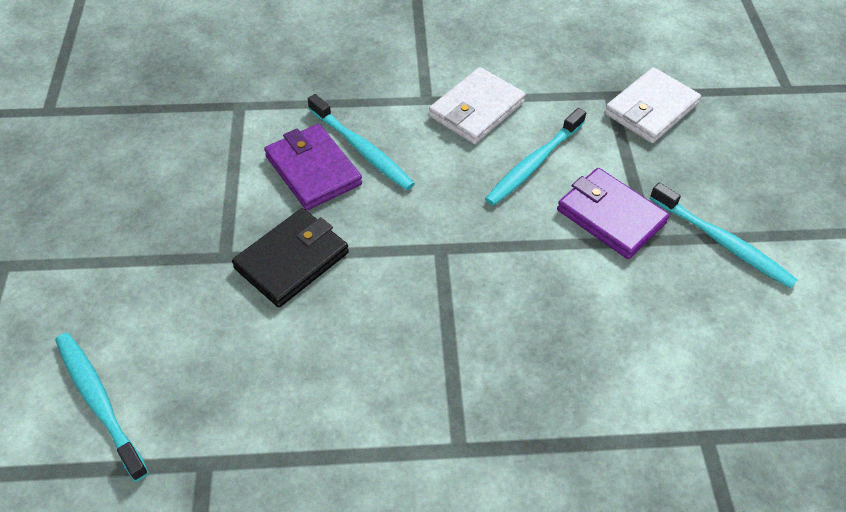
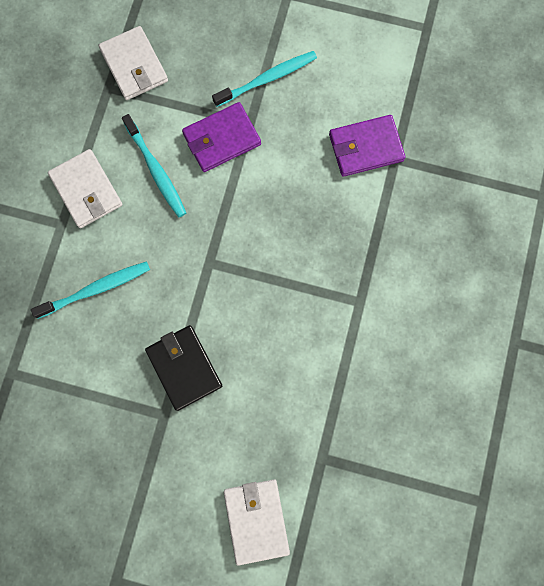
camera: 70 degrees left, 25 degrees up
(99, 401) = (256, 520): turquoise toothbrush -> white wallet
(313, 170) = (104, 331): purple wallet -> purple wallet (366, 147)

